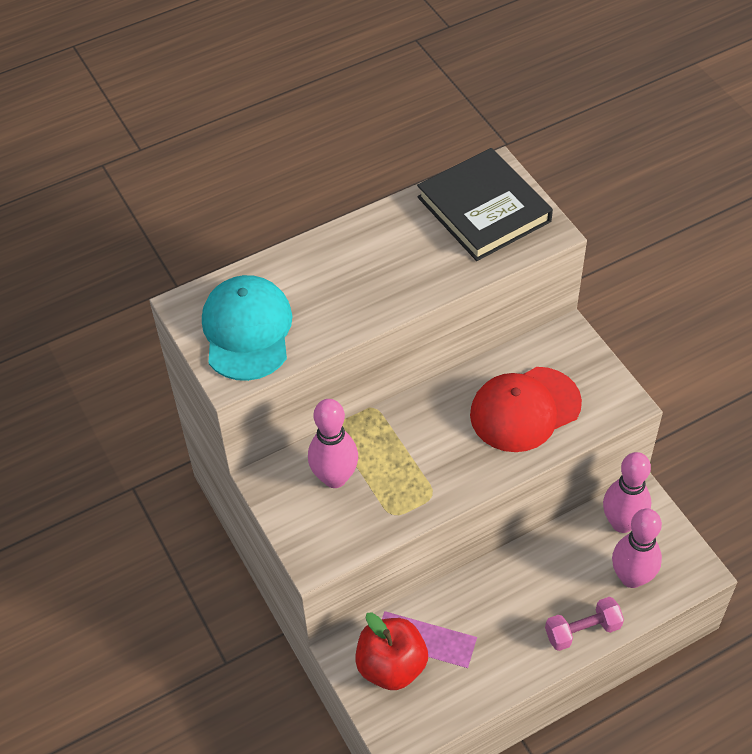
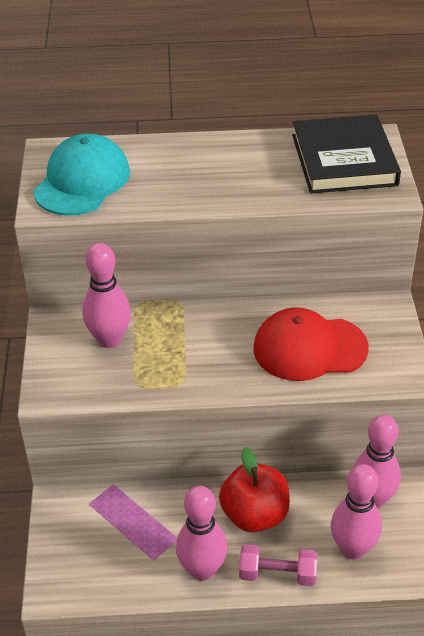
camera: 25 degrees right, 10 degrees down
(391, 666) = (89, 530): red apple -> red apple (254, 515)
(516, 657) = (202, 570): none -> pink bowling pin

